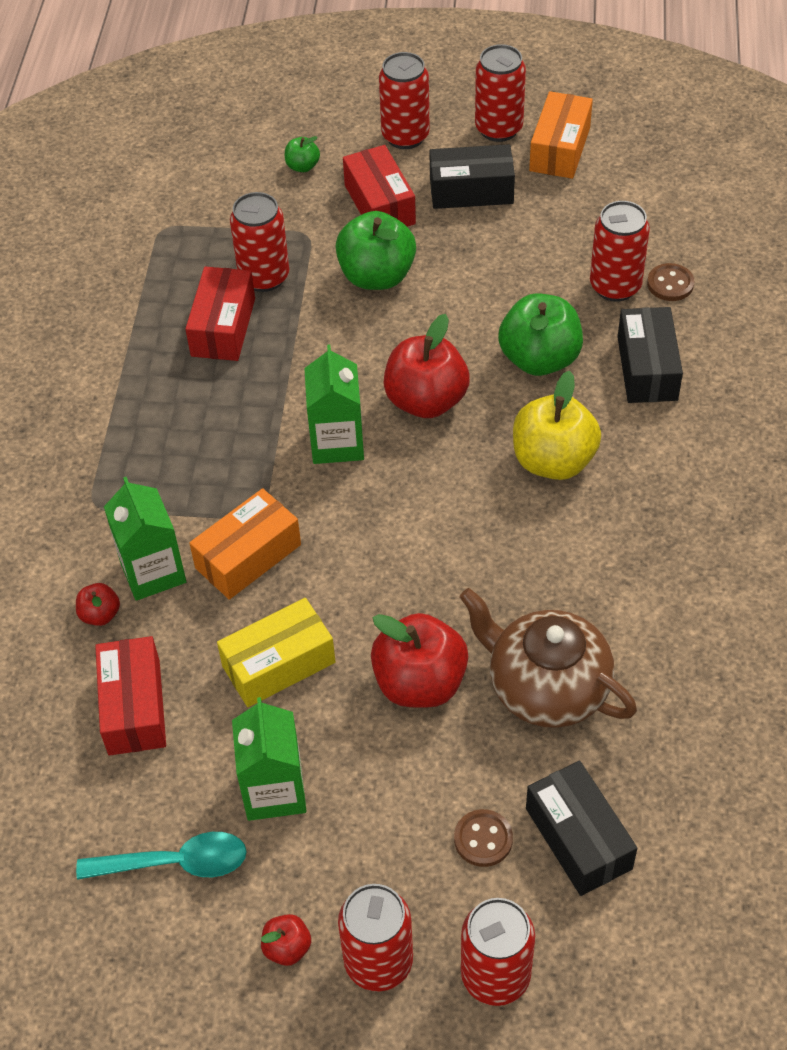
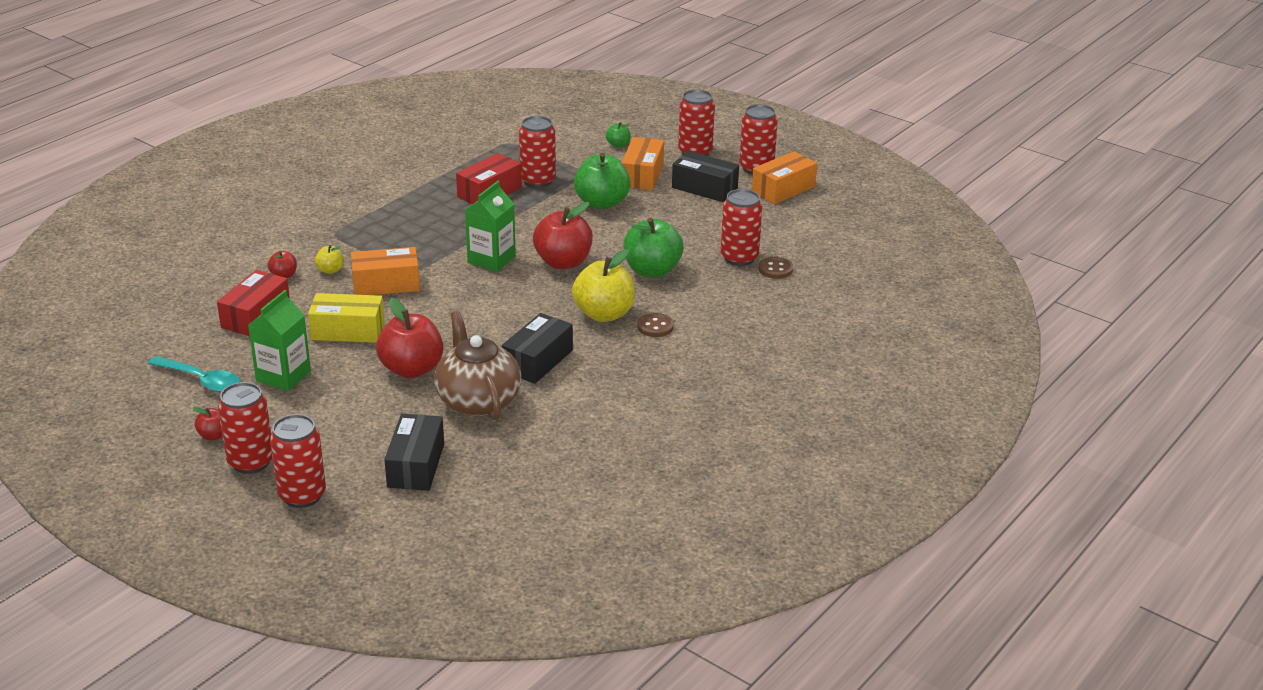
camera: 30 degrees right, 20 degrees down
(153, 571) = (330, 270): green carton -> yellow apple
(379, 204) = (642, 175): red box -> orange box
(483, 839) = (365, 442): brown button -> brown button (655, 327)
(647, 368) = (712, 298): black box -> black box (538, 361)

